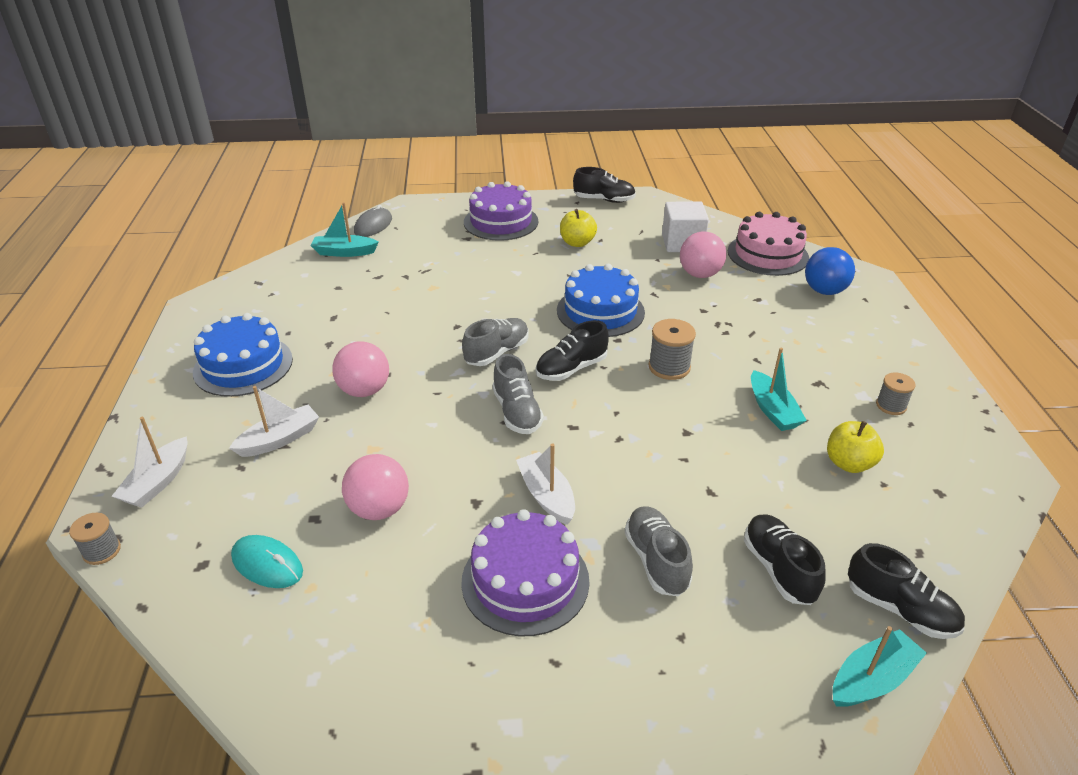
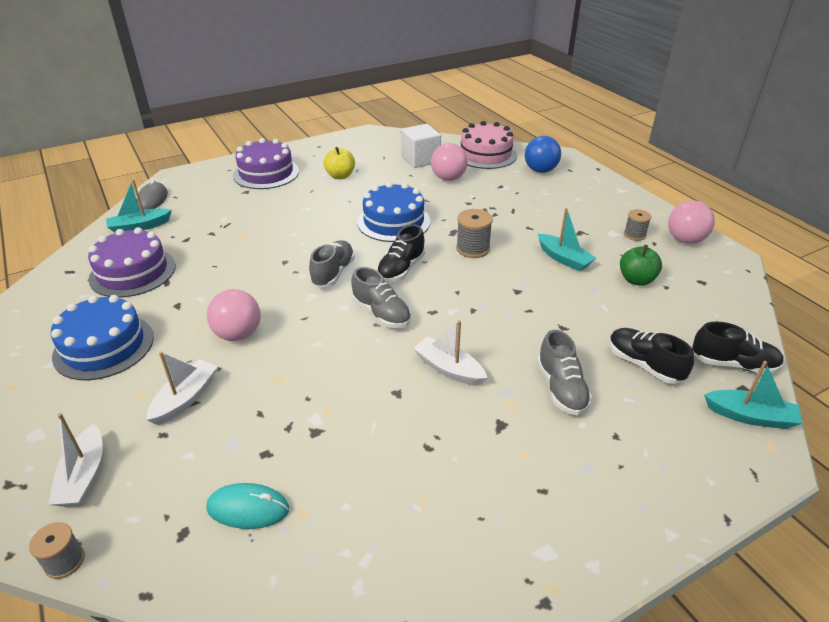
camera: 25 degrees left, 0 degrees up
(379, 509) = (319, 426): pink ball -> pink ball (685, 240)
(525, 581) = (478, 438): purple cake -> purple cake (133, 272)
(604, 200) = (339, 140): black shoe -> none
(656, 560) = (561, 388): grey shoe -> grey shoe turned 150 degrees counterclockwise
(849, 463) = (636, 280): yellow apple -> green apple
(871, 679) = (750, 416): turquoise boat -> turquoise boat turned 75 degrees clockwise

